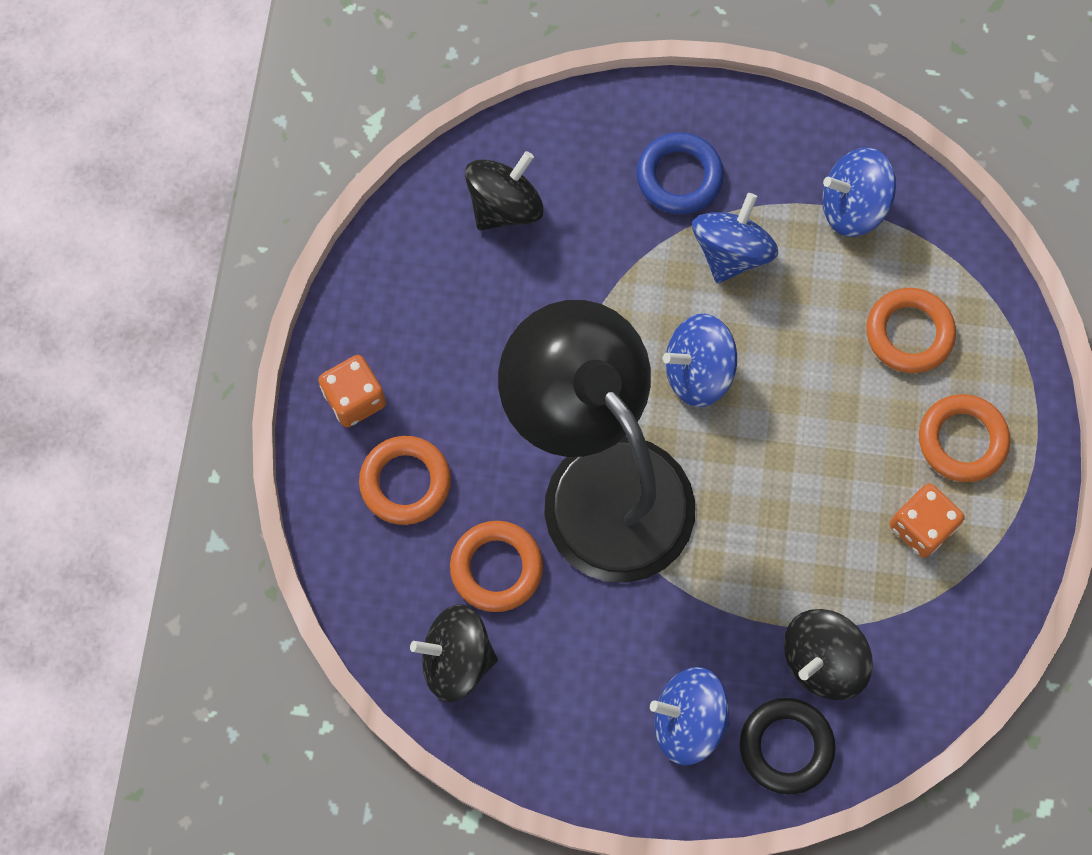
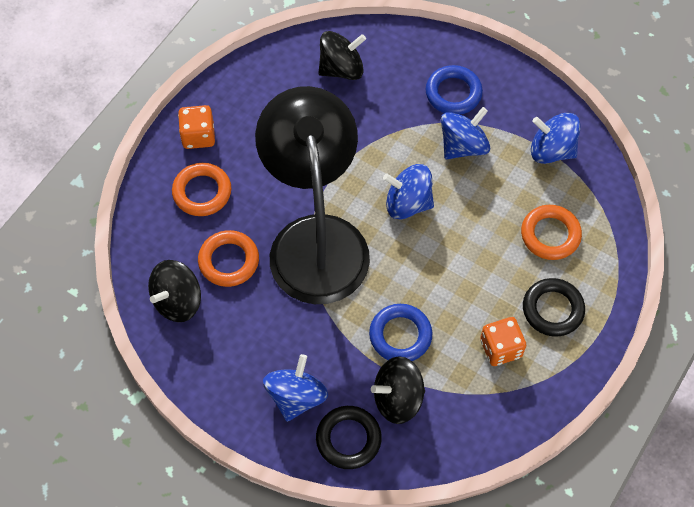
camera: 25 degrees right, 10 degrees down
(456, 659) = (177, 301): black spinning top -> black spinning top turned 75 degrees counterclockwise
(688, 720) = (296, 397): blue spinning top -> blue spinning top turned 75 degrees clockwise
(782, 569) = (400, 335): none -> blue ring
(962, 440) = (552, 309): orange ring -> black ring

